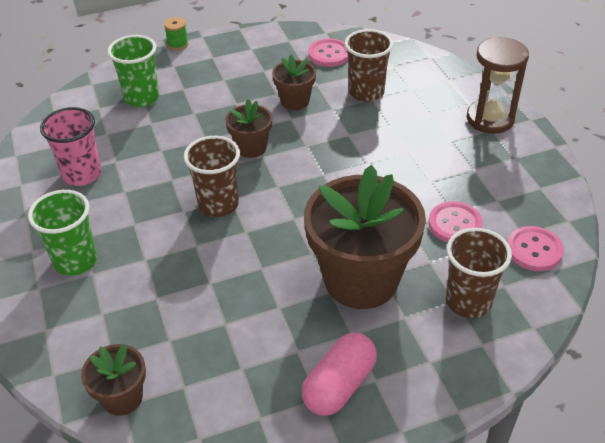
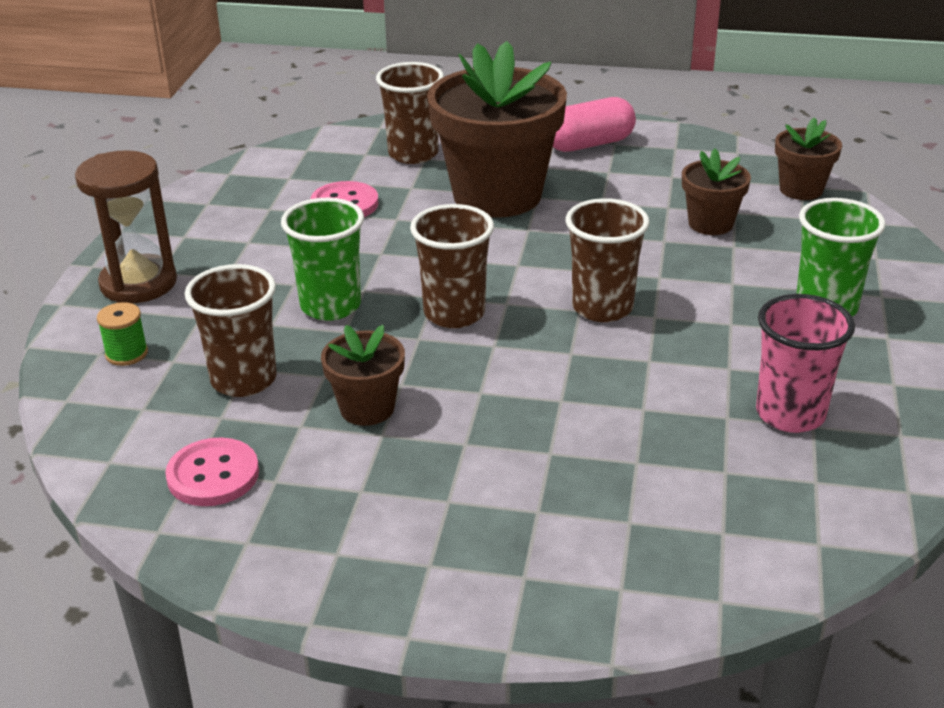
camera: 150 degrees left, 10 degrees down
(142, 98) = (629, 521): green cup -> green cup (330, 306)
(178, 44) = (478, 635): green spool -> green spool (126, 354)
(251, 147) = (500, 362): brown flower pot -> brown flower pot (710, 224)
(301, 167) = (454, 313): none -> brown cup
(534, 250) = (299, 165): pink button -> none

